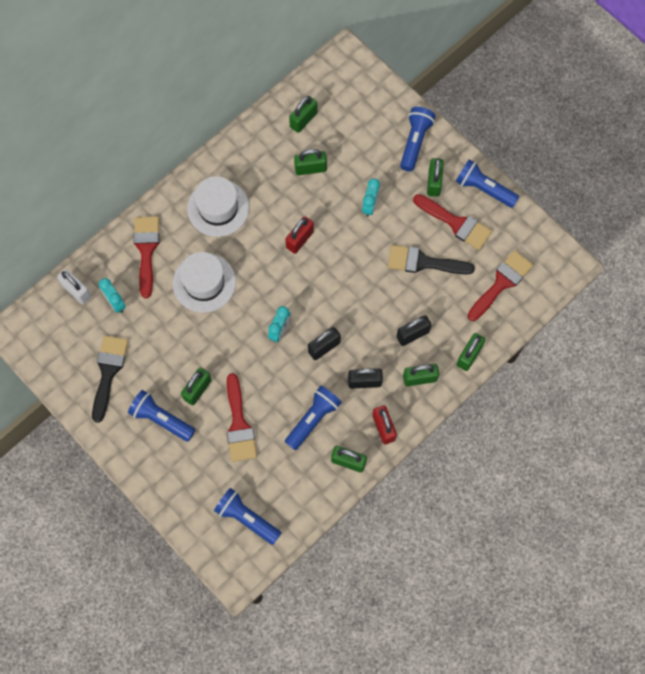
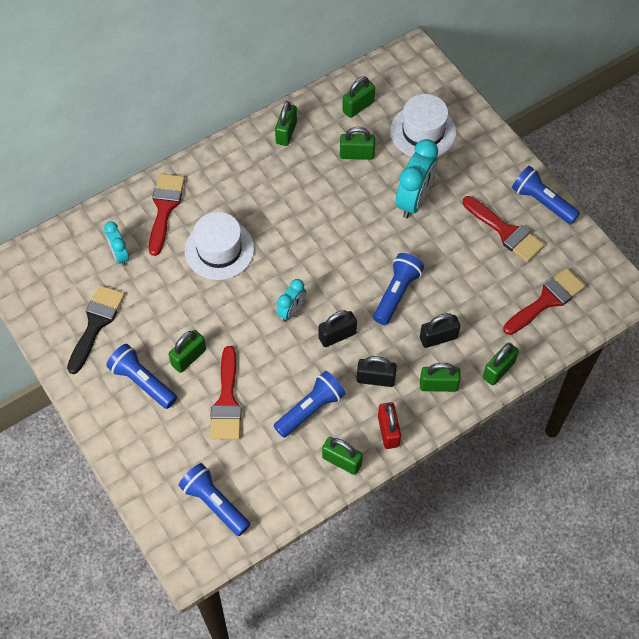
camera: 10 degrees right, 10 degrees down
(76, 291) = (81, 237): white padlock -> none
(218, 208) = (250, 178): white hat -> white hat (423, 131)
(300, 239) = (331, 222): red padlock -> none
(370, 206) = (414, 200): turquoise clock -> turquoise clock, size x1.76
(415, 142) = (474, 145): blue flashlight -> blue flashlight (396, 293)
(423, 262) = (463, 266): black brush -> none
(434, 182) = (488, 187): green padlock -> green padlock (286, 132)

